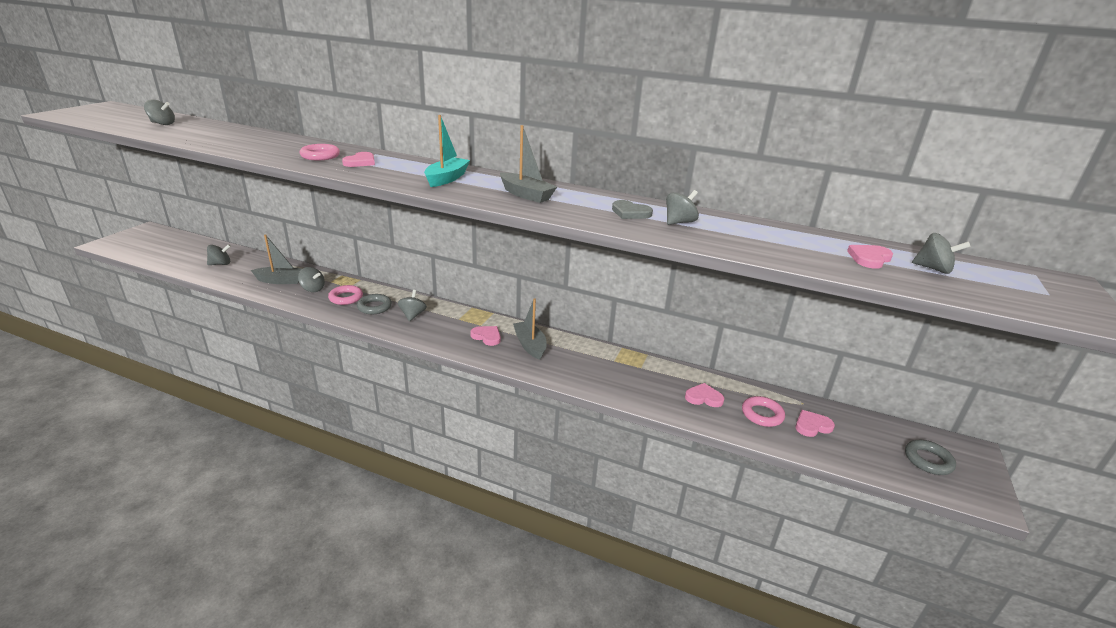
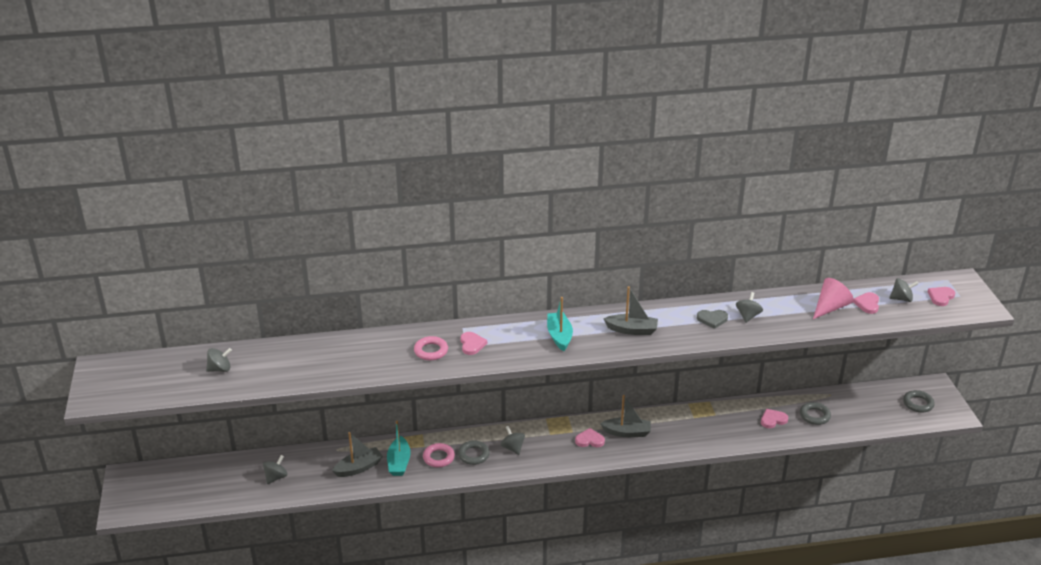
camera: 30 degrees left, 5 degrees up
(313, 289) = (399, 462): grey spinning top -> turquoise boat
(530, 345) = (627, 432): grey boat -> grey boat turned 150 degrees clockwise
(762, 414) = (814, 416): pink ring -> grey ring
(806, 246) = (830, 307): none -> pink cone
(812, 426) = (846, 410): pink heart -> pink heart (941, 297)

